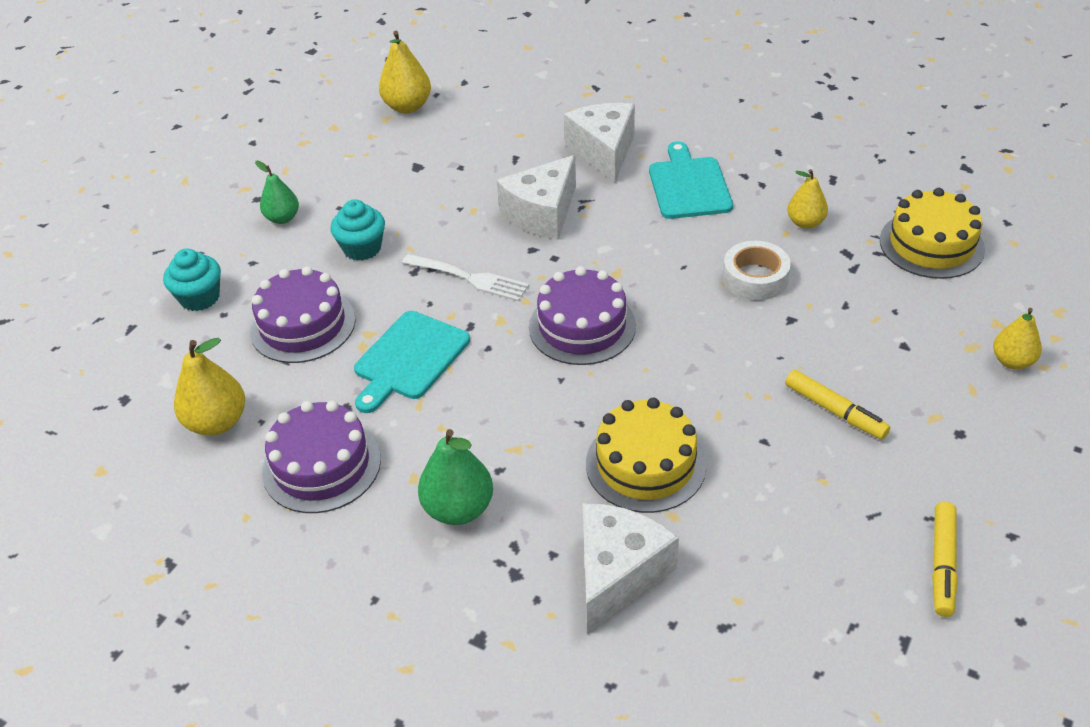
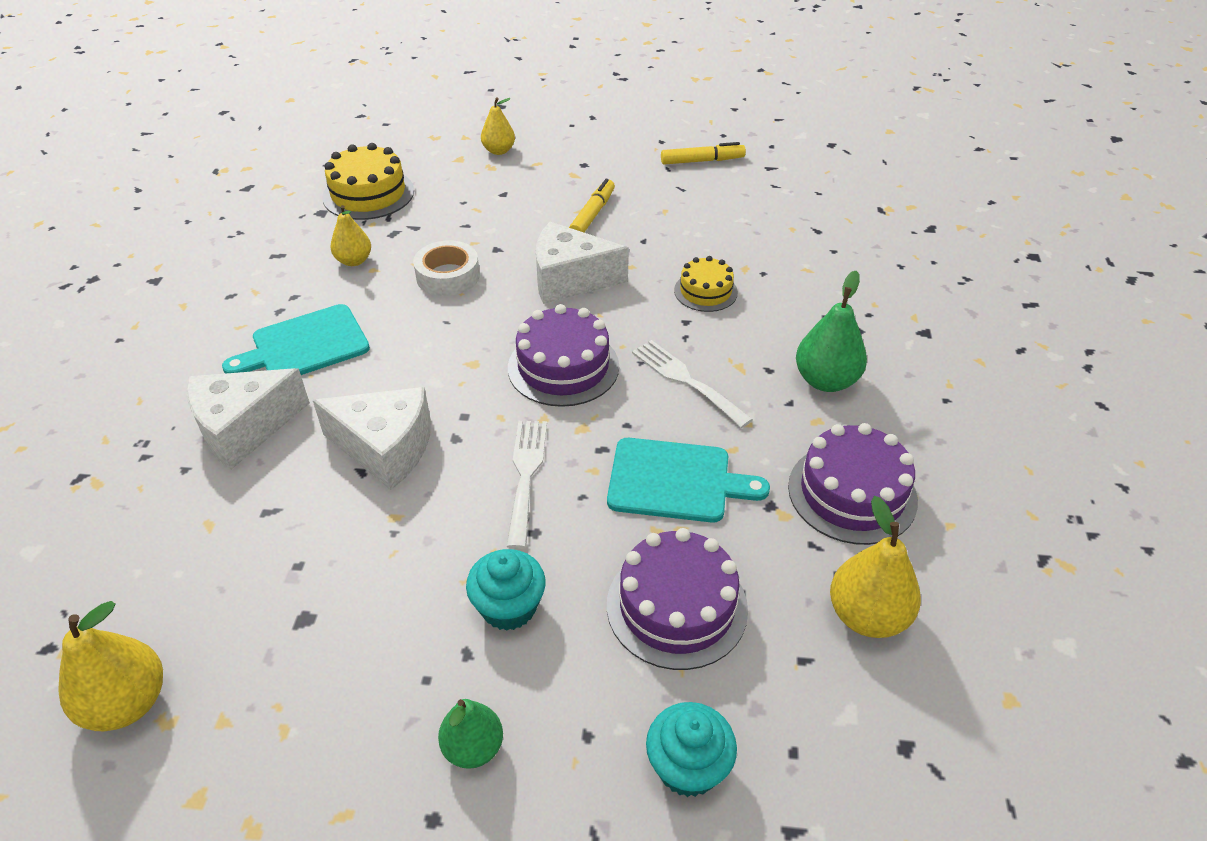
camera: 115 degrees left, 0 degrees up
(518, 403) = (686, 380): none -> white fork
(618, 573) = (815, 282): white cheese -> white cheese (570, 279)
(645, 464) = (705, 291): yellow cake -> yellow cake, size x0.62

